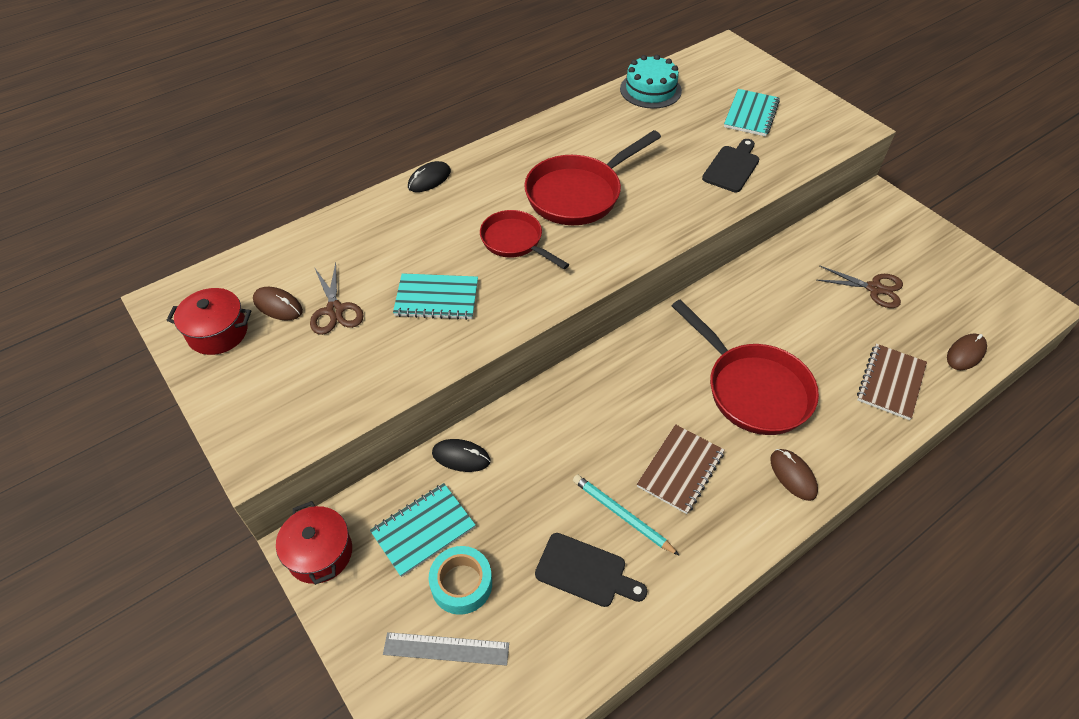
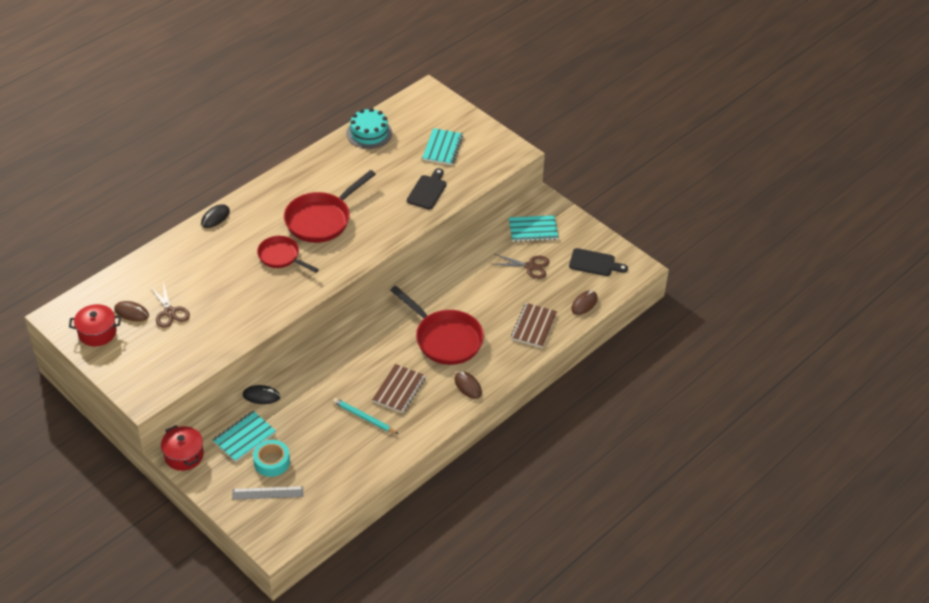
camera: 10 degrees left, 5 degrees down
(436, 298) = (235, 298): turquoise notebook -> turquoise notebook (533, 230)
(585, 571) = (344, 448): black cutting board -> black cutting board (594, 263)

